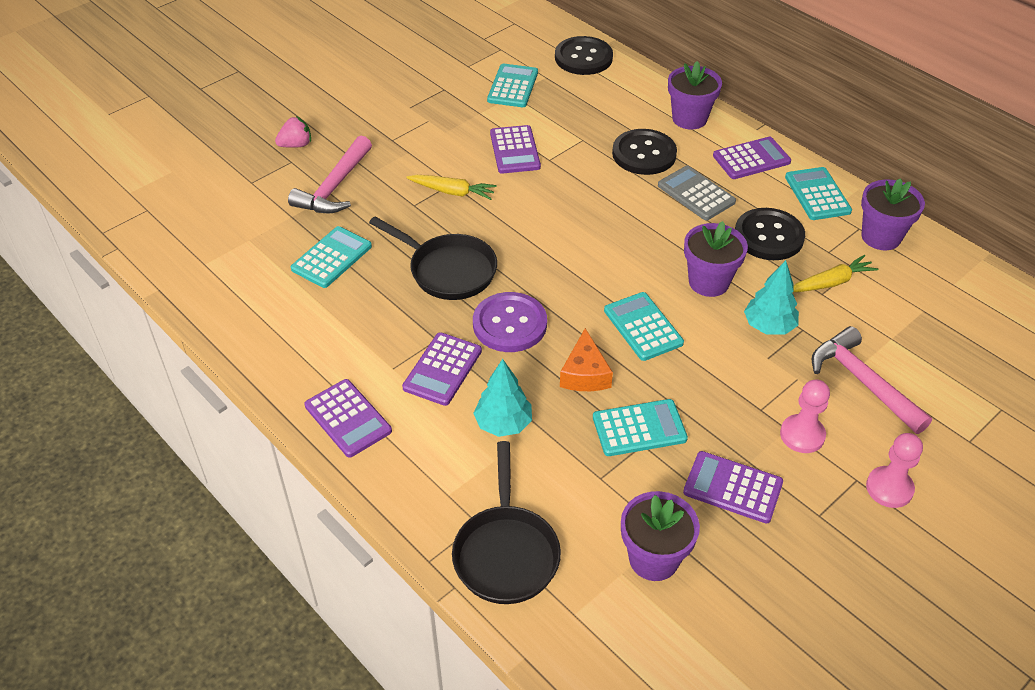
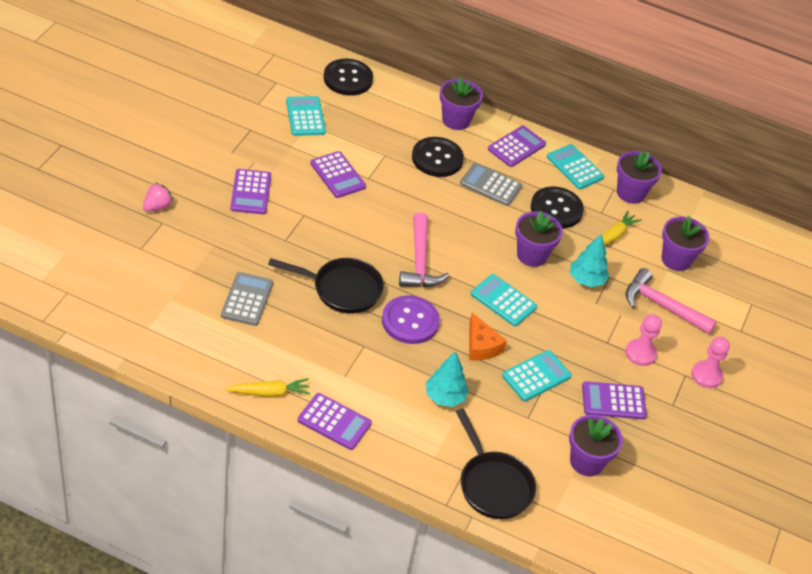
camera: 30 degrees left, 0 degrees up
(331, 258) = (247, 299): turquoise calculator -> grey calculator
(335, 187) = (213, 238): pink hammer -> pink hammer (420, 261)
(443, 369) = (381, 368): purple calculator -> purple calculator (251, 192)
(452, 192) = (309, 222): yellow carrot -> yellow carrot (270, 392)
(910, 328) = (676, 259): none -> purple flower pot

